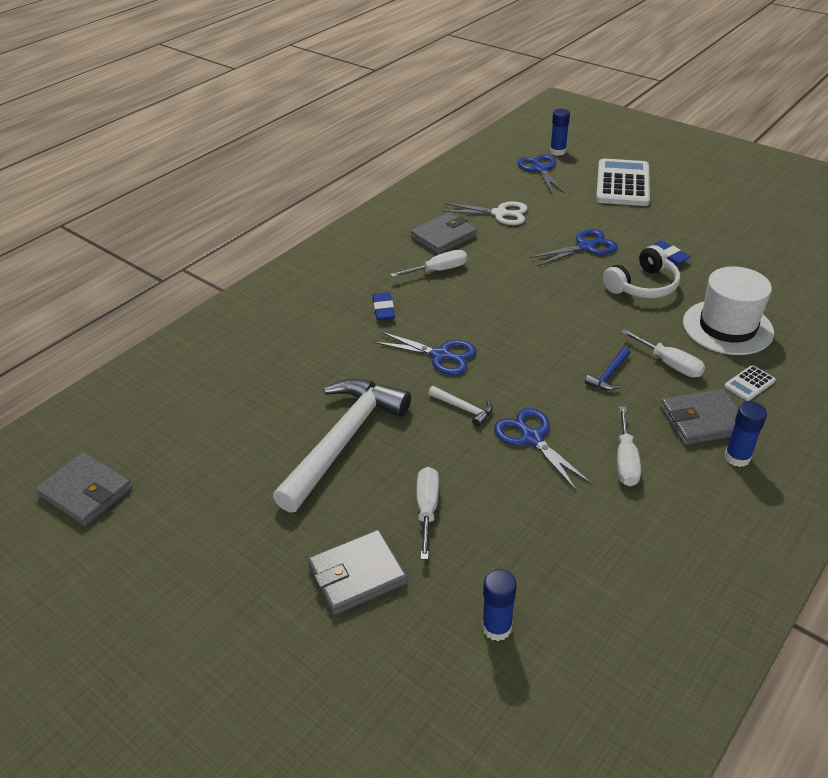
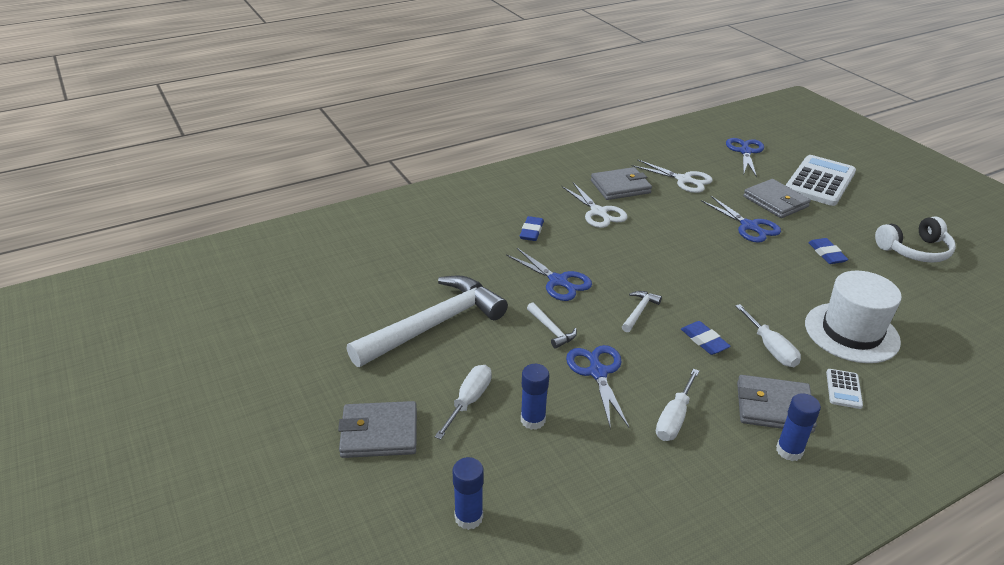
camera: 20 degrees right, 5 degrees down
(86, 492) = (217, 303): grey wallet -> grey wallet (775, 202)
(438, 270) = (599, 212): white screwdriver -> white scissors
(535, 363) = (639, 311): none -> white hammer
(557, 152) = (771, 140): blue glue stick -> blue glue stick (533, 420)
(586, 247) = (749, 226): blue scissors -> blue scissors turned 60 degrees clockwise
(609, 375) = (704, 341): blue hammer -> blue eraser
(642, 286) = (785, 273): white headphones -> white headphones (914, 250)
(749, 384) = (843, 389): white calculator -> white calculator turned 60 degrees counterclockwise

